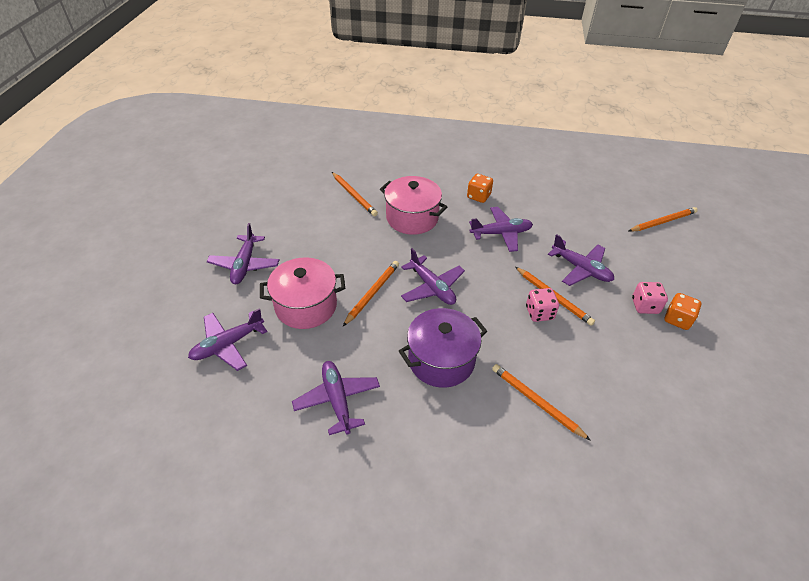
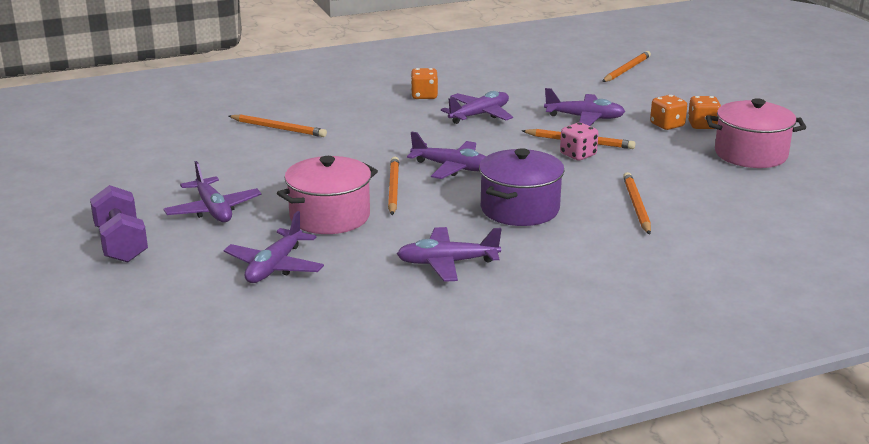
camera: 30 degrees left, 20 degrees down
(167, 275) = (121, 244): none -> purple dumbbell
(337, 400) = (447, 263): purple plane -> purple plane turned 45 degrees counterclockwise
(412, 218) = (369, 128): pink pot -> pink pot (750, 154)
(536, 402) = (636, 206): orange pencil -> orange pencil turned 75 degrees clockwise
(645, 306) = (667, 125): pink dice -> orange dice

